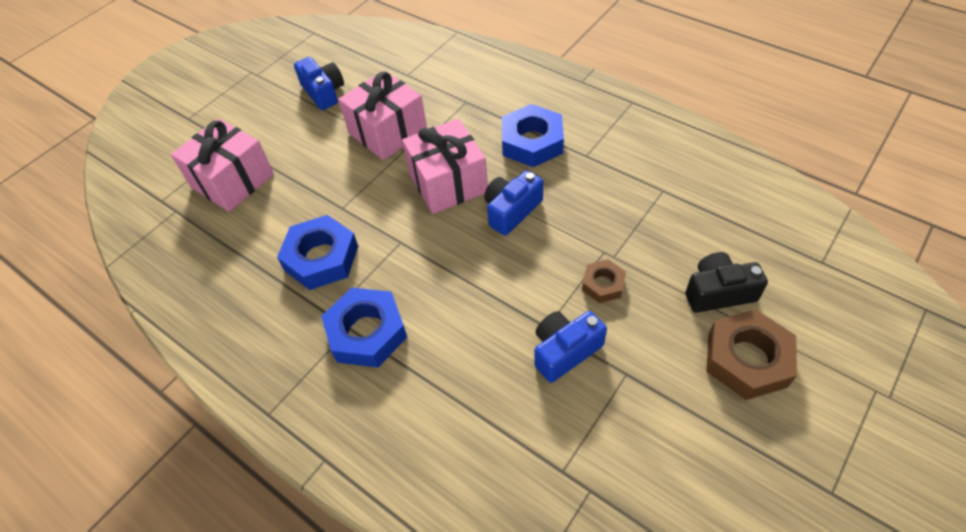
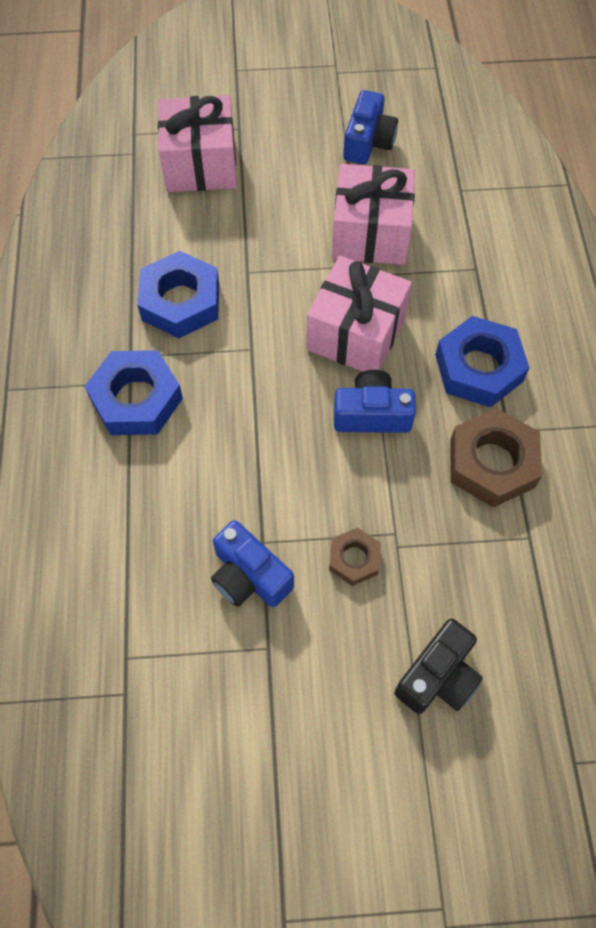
camera: 45 degrees right, 10 degrees up
(565, 351) = (249, 576): blue camera -> blue camera turned 150 degrees counterclockwise
(718, 292) = (438, 676): black camera -> black camera turned 90 degrees clockwise
(747, 359) = (376, 753): brown nut -> brown nut (492, 463)

